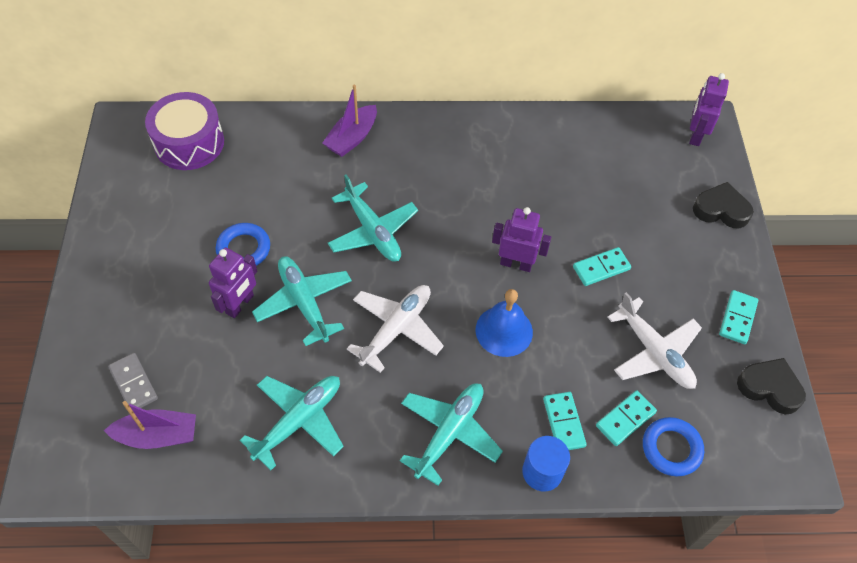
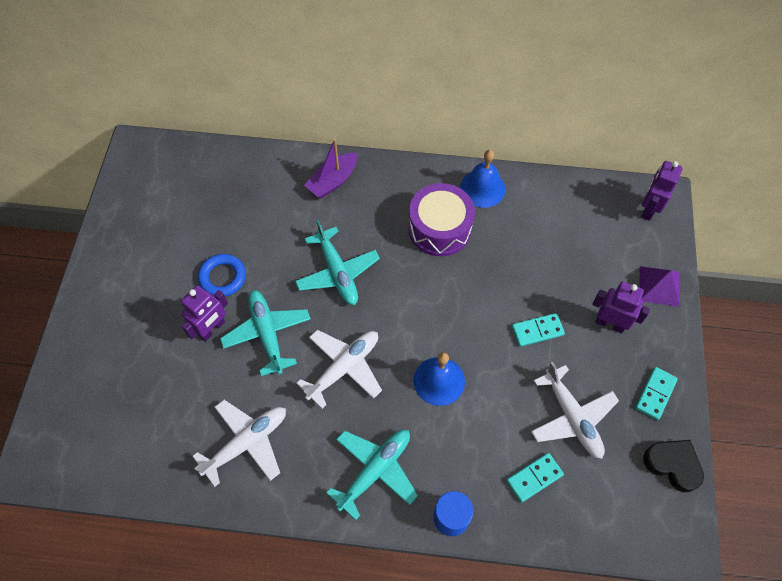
camera: 10 degrees right, 5 degrees up
(134, 383) = (113, 391): grey domino -> none
(158, 435) = (126, 441): purple boat -> none
(189, 143) = (190, 172): purple drum -> purple drum (439, 228)
(299, 421) = (247, 443): turquoise plane -> white plane
(516, 130) = (482, 188): none -> blue bell
(516, 264) = (460, 318): purple robot -> purple robot (610, 323)
(563, 422) = (478, 474): turquoise domino -> none
(671, 448) = (571, 511): blue ring -> none
(721, 210) = (659, 286): black heart -> purple pyramid

